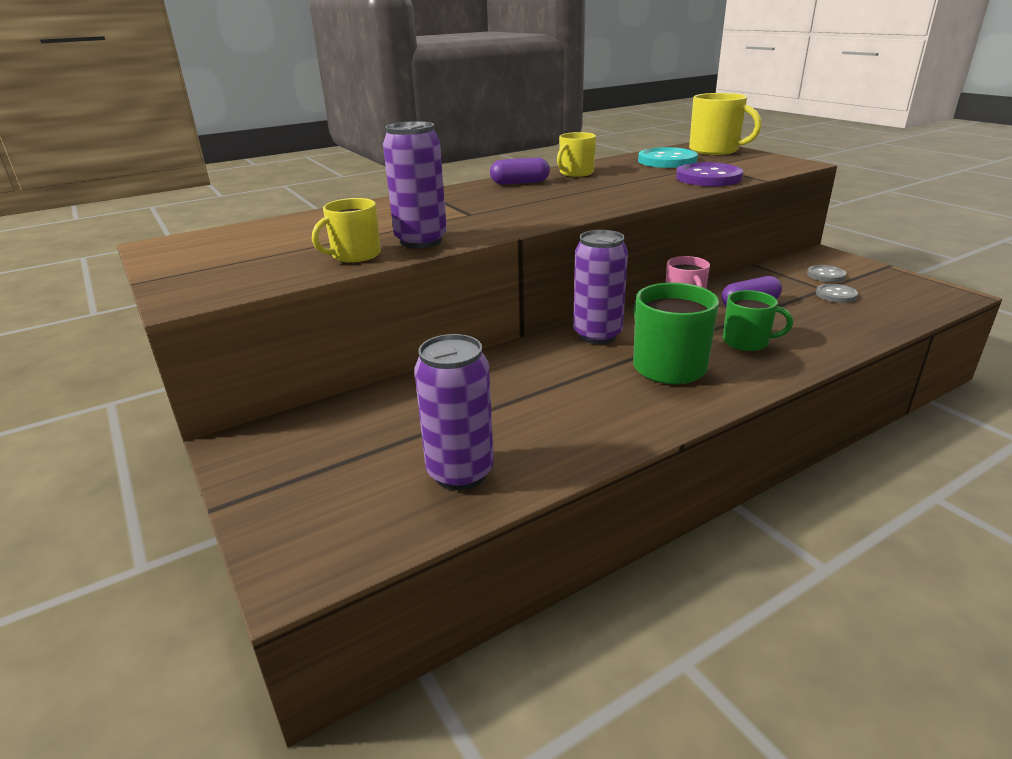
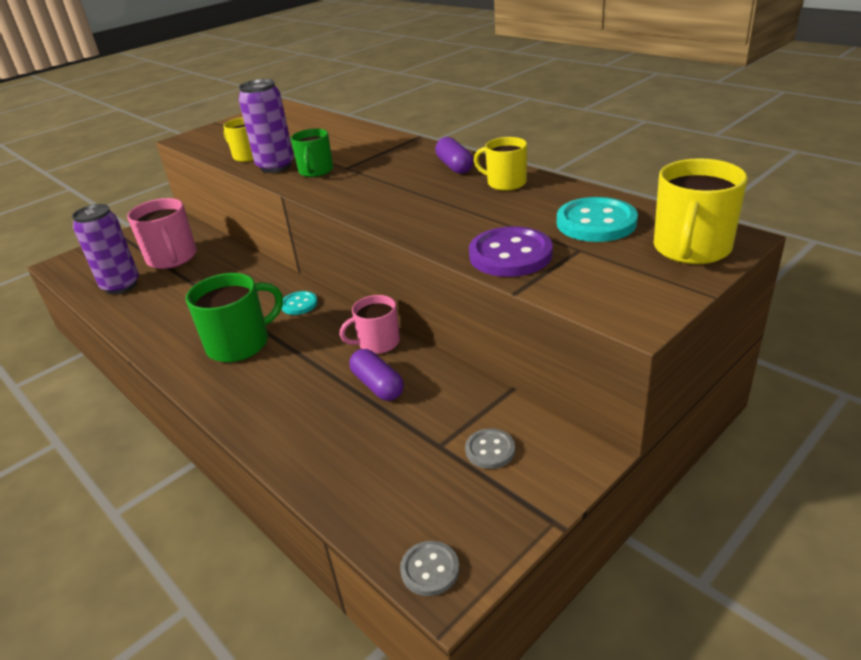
camera: 80 degrees right, 5 degrees up
(402, 428) = (172, 258): none -> pink mug
(597, 335) = (299, 304): purple can -> turquoise button
(747, 342) = (285, 385): green mug -> green mug (316, 171)
(836, 295) = (419, 455): grey button -> grey button (430, 569)

